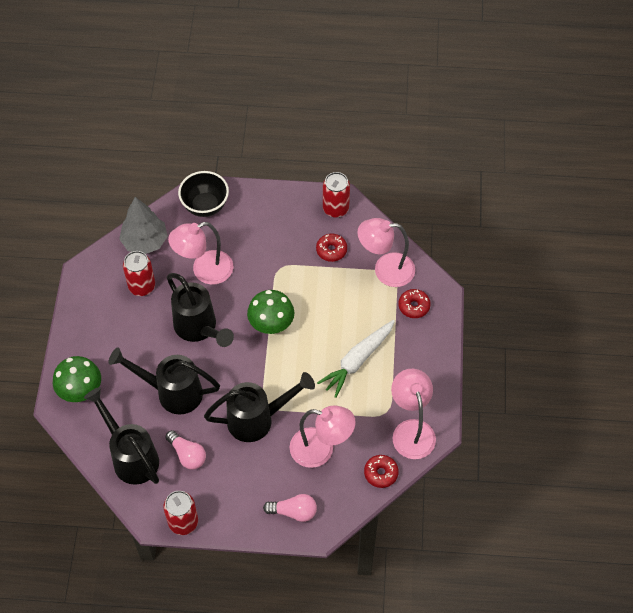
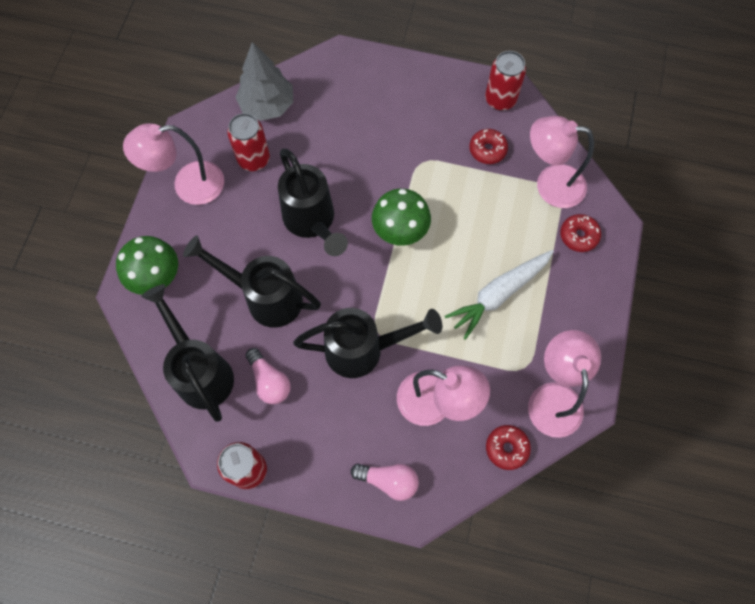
camera: 10 degrees right, 10 degrees up
(204, 271) = (331, 152): pink lamp -> pink lamp (188, 186)
(205, 206) = (346, 73): black bowl -> none

